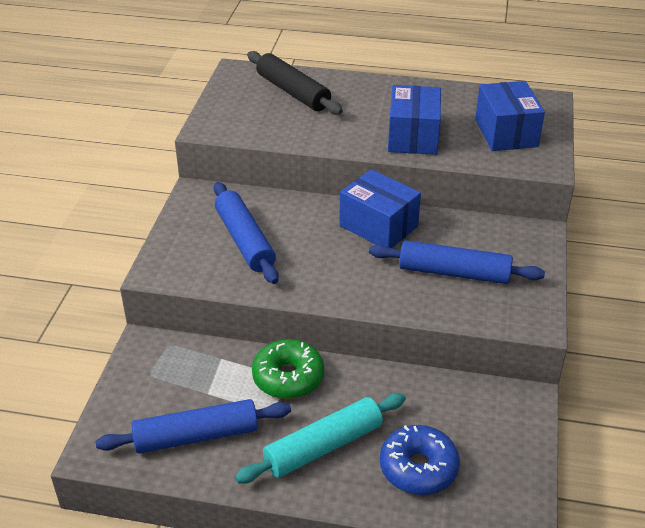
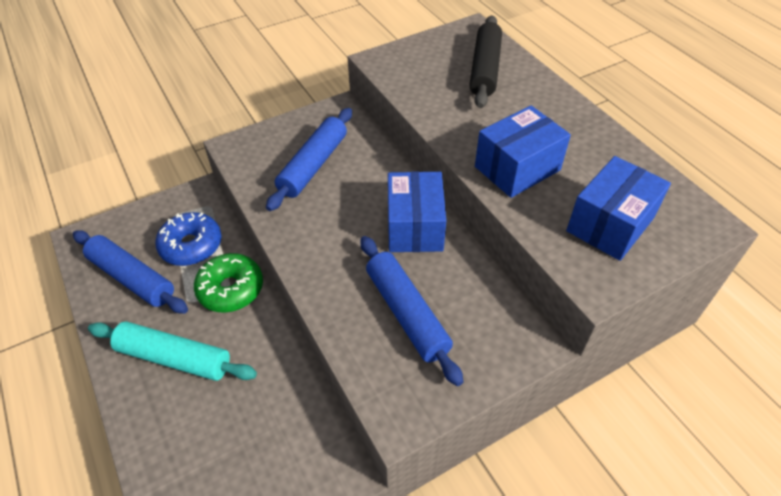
camera: 50 degrees right, 10 degrees up
(418, 468) = (196, 438): blue donut -> blue donut (191, 246)

